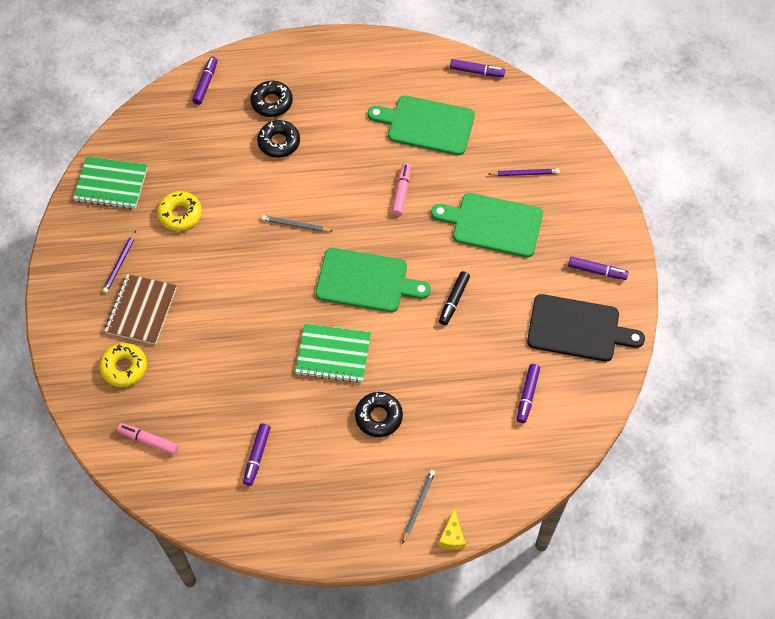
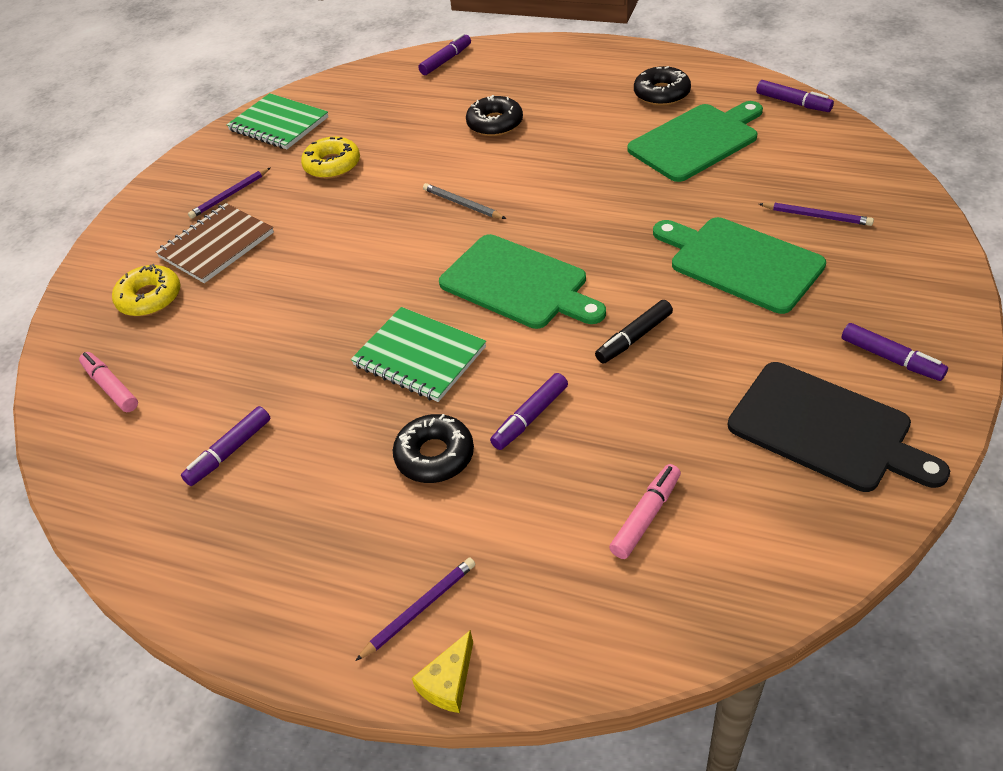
camera: 30 degrees right, 15 degrees down
(272, 102) = (510, 88): black donut -> black donut (661, 93)
(401, 192) = (624, 200): pink marker -> pink marker (646, 516)
(418, 506) = (419, 609): grey pencil -> purple pencil
(427, 125) = (696, 141): green cutting board -> green cutting board turned 105 degrees clockwise
(527, 395) = (693, 500): purple marker -> purple marker (530, 417)

